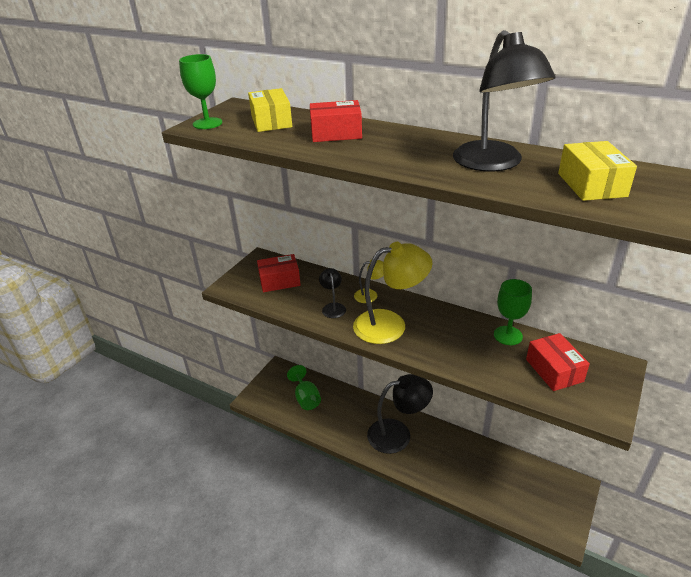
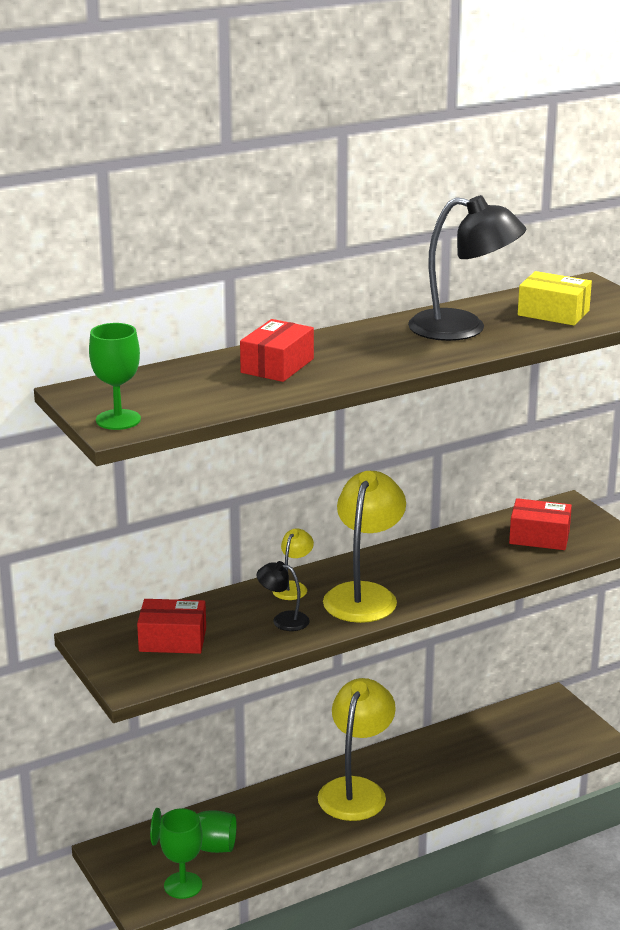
camera: 60 degrees left, 10 degrees down
(271, 121) = (179, 386): yellow box -> none
(279, 281) = (172, 640): red box -> red box turned 75 degrees clockwise
(398, 434) = (356, 790): black lamp -> yellow lamp
(508, 335) = (464, 537): green goblet -> green goblet (183, 885)

